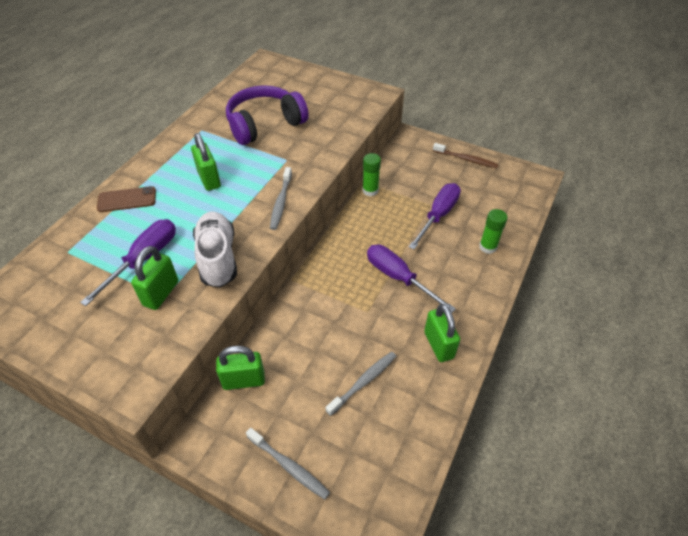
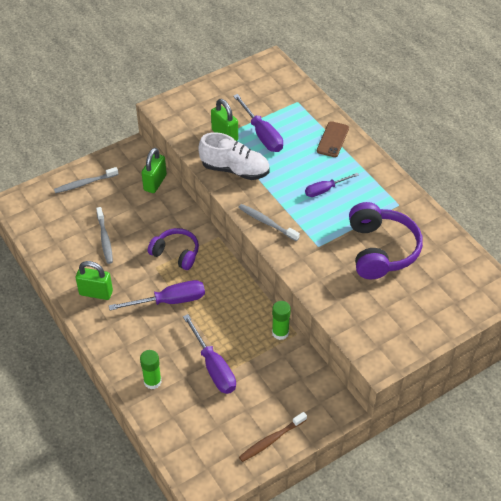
camera: 120 degrees right, 0 degrees up
(209, 179) = (325, 190): green padlock -> purple screwdriver
(337, 303) = (176, 253): none -> purple headphones

